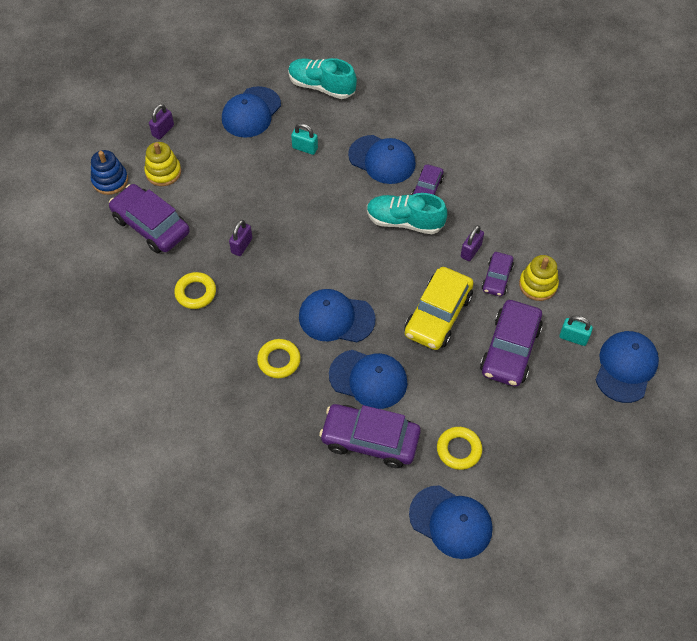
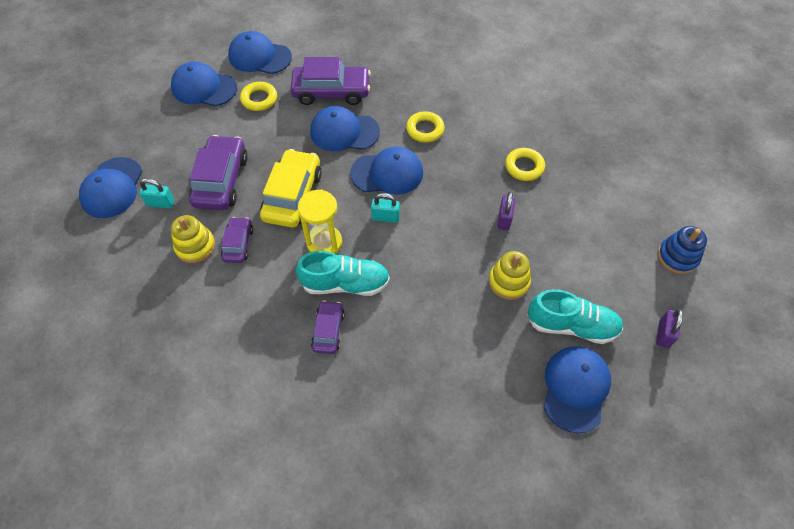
camera: 165 degrees right, 0 degrees up
(151, 225) = (603, 219): purple car -> none
(163, 172) = (629, 280): yellow stacking toy -> yellow stacking toy (508, 282)
(305, 148) = (487, 351): turquoise padlock -> turquoise padlock (385, 217)
(321, 87) = (504, 457): turquoise shoe -> turquoise shoe (571, 325)
(382, 160) = (390, 358): blue cap -> blue cap (204, 88)
(416, 261) = (324, 242): none -> yellow hourglass
(471, 251) = (268, 267): purple padlock -> none

